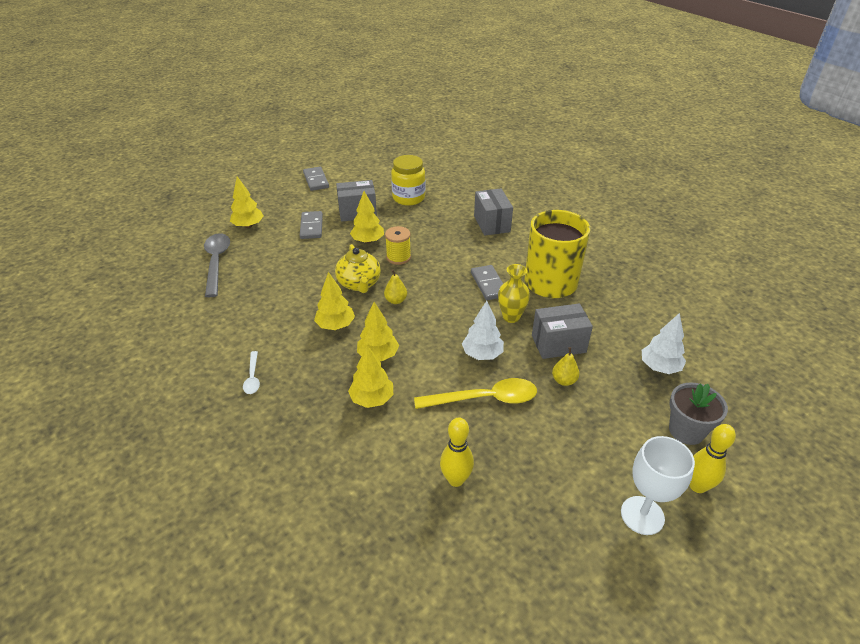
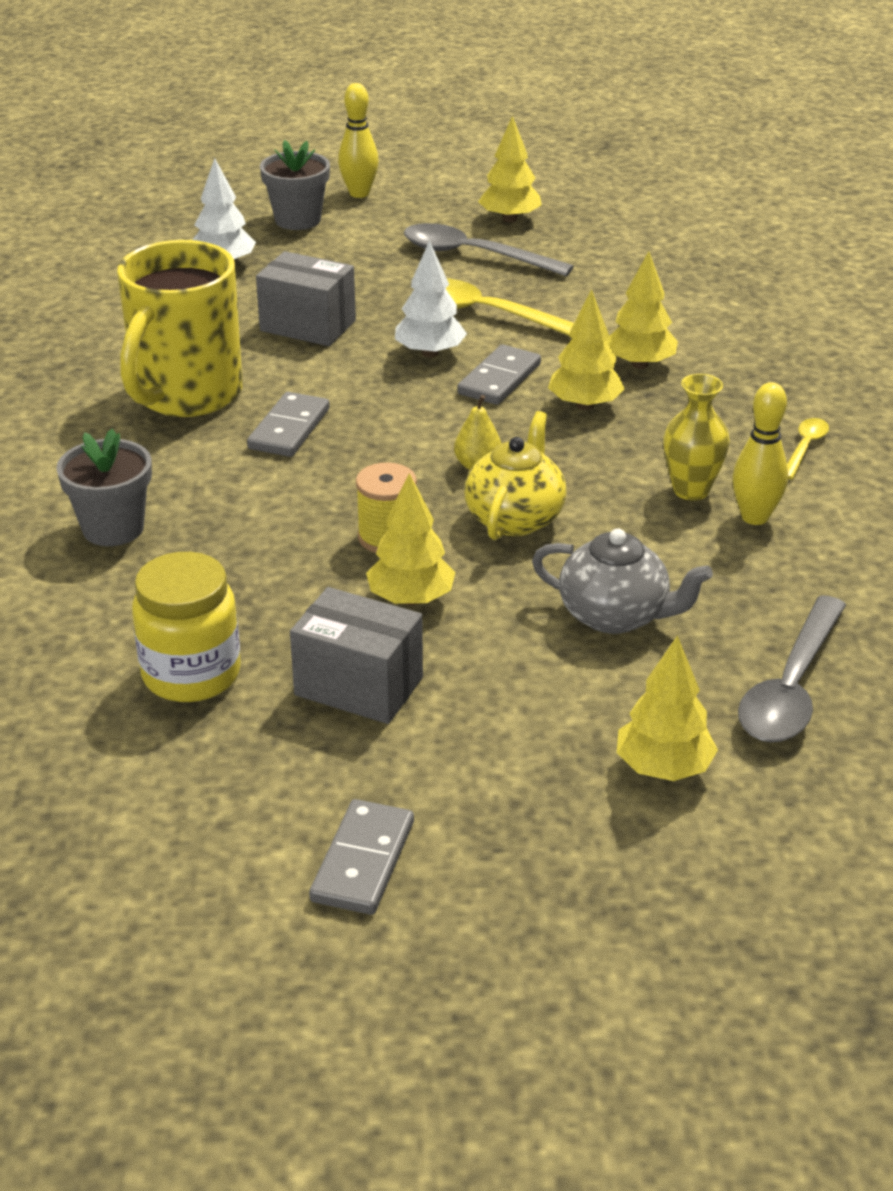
camera: 145 degrees left, 5 degrees down
(252, 377) = (805, 448): white spoon -> yellow spoon
(293, 262) = (615, 615): none -> grey teapot
(311, 227) = (505, 693): grey domino -> grey domino (499, 379)
(335, 325) = (618, 468): yellow tree -> yellow tree (510, 219)
(456, 479) = (604, 273): yellow bowling pin -> yellow bowling pin (755, 517)
(491, 224) = (113, 528): grey box -> grey flower pot
(511, 317) = (323, 376): yellow vase -> yellow vase (691, 490)
(549, 453) = (474, 255): none -> grey spoon
(564, 380) = (362, 294): yellow pear -> none
(642, 515) = (444, 198): white goblet -> none

